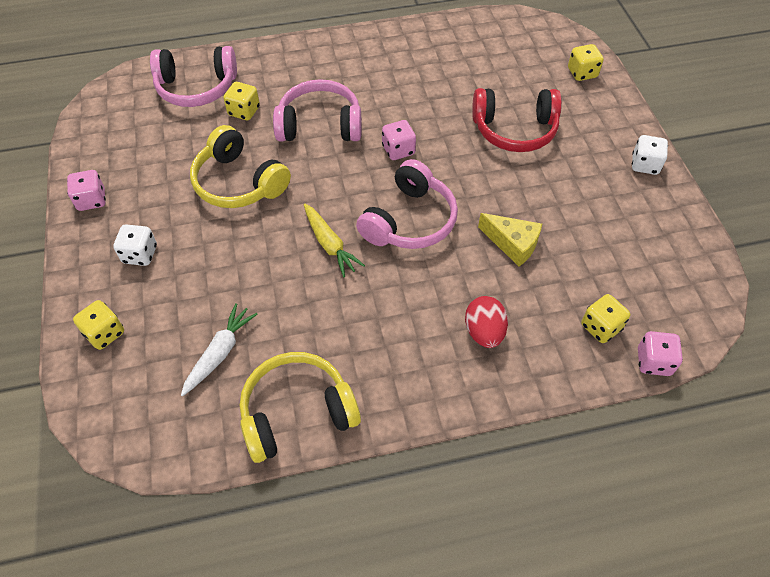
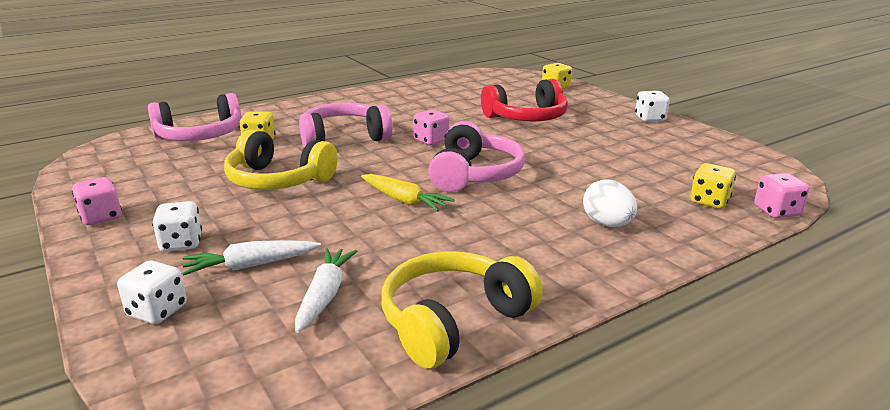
camera: 20 degrees left, 30 degrees down
(105, 333) = (157, 311): yellow dice -> white dice
(181, 299) = (251, 265): none -> white carrot
(484, 332) = (607, 224): red egg -> white egg
(512, 244) = (583, 171): yellow cheese -> none

